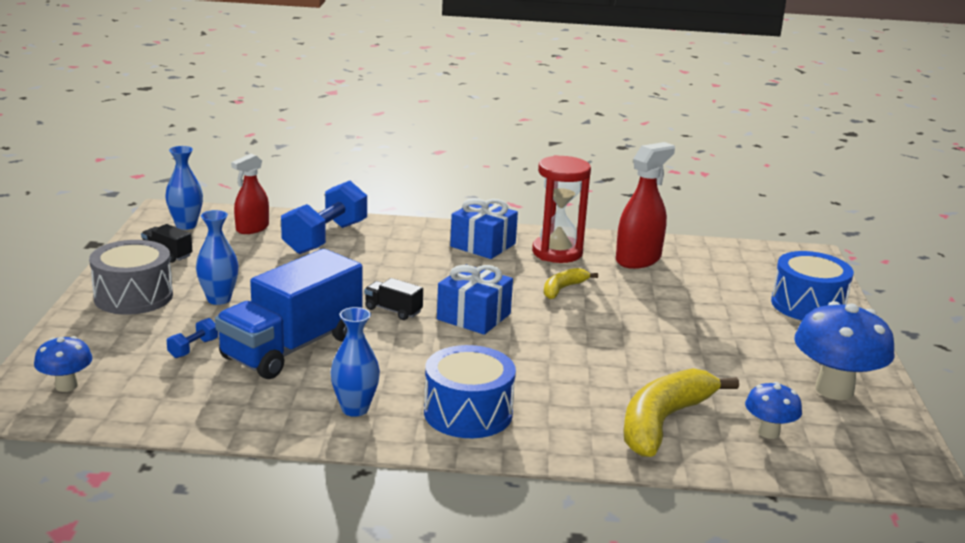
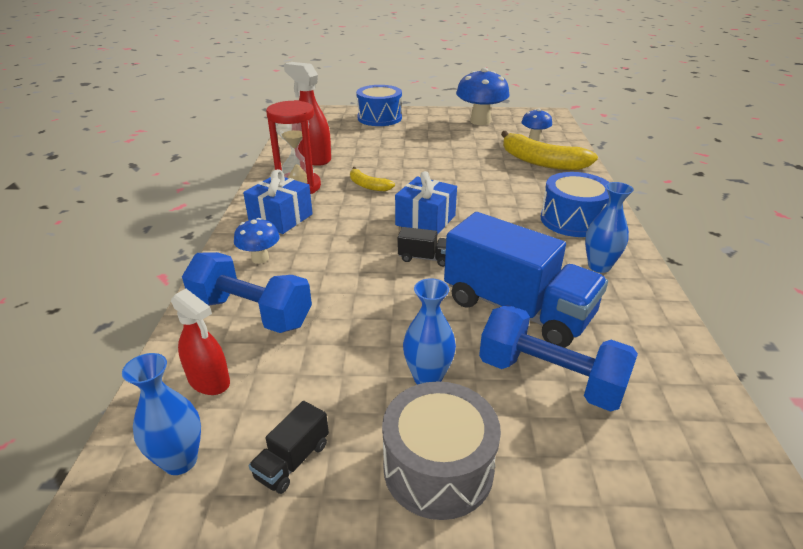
camera: 90 degrees left, 10 degrees up
(66, 386) = (689, 476): blue mushroom -> blue mushroom (260, 258)
(193, 348) = (550, 378): blue dumbbell -> blue dumbbell, size x2.33
(393, 310) = (425, 258): black truck -> black truck turned 105 degrees counterclockwise

